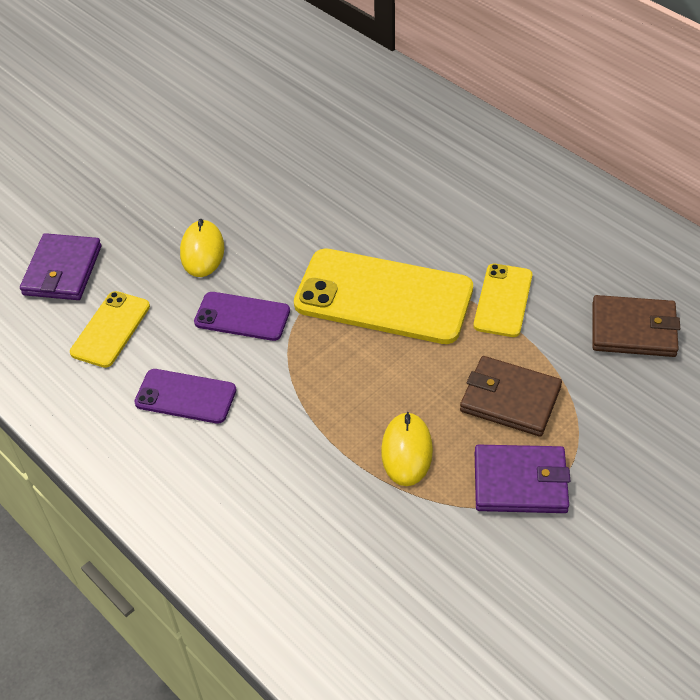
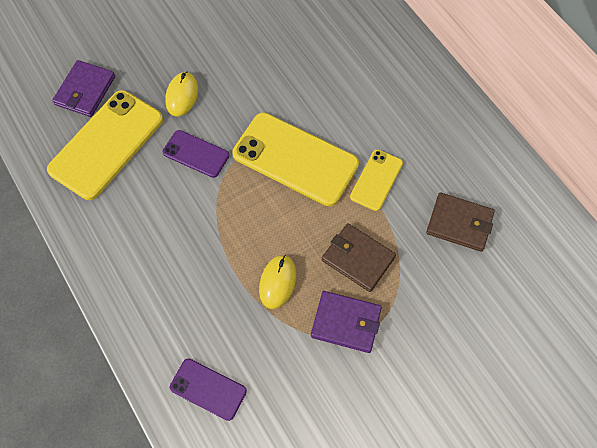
camera: 10 degrees right, 15 degrees up
(110, 329) = (106, 144): yellow phone -> yellow phone, size x1.89
(185, 396) = (143, 207): purple phone -> purple phone (208, 389)

